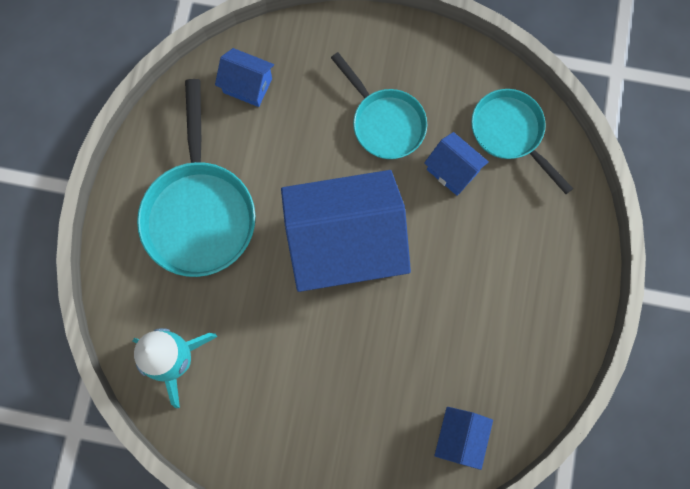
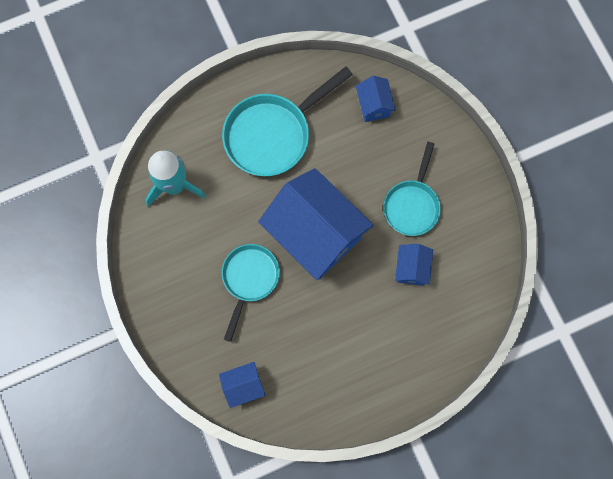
camera: 55 degrees right, 0 degrees up
(510, 133) = (464, 288): turquoise pan -> turquoise pan (249, 279)

